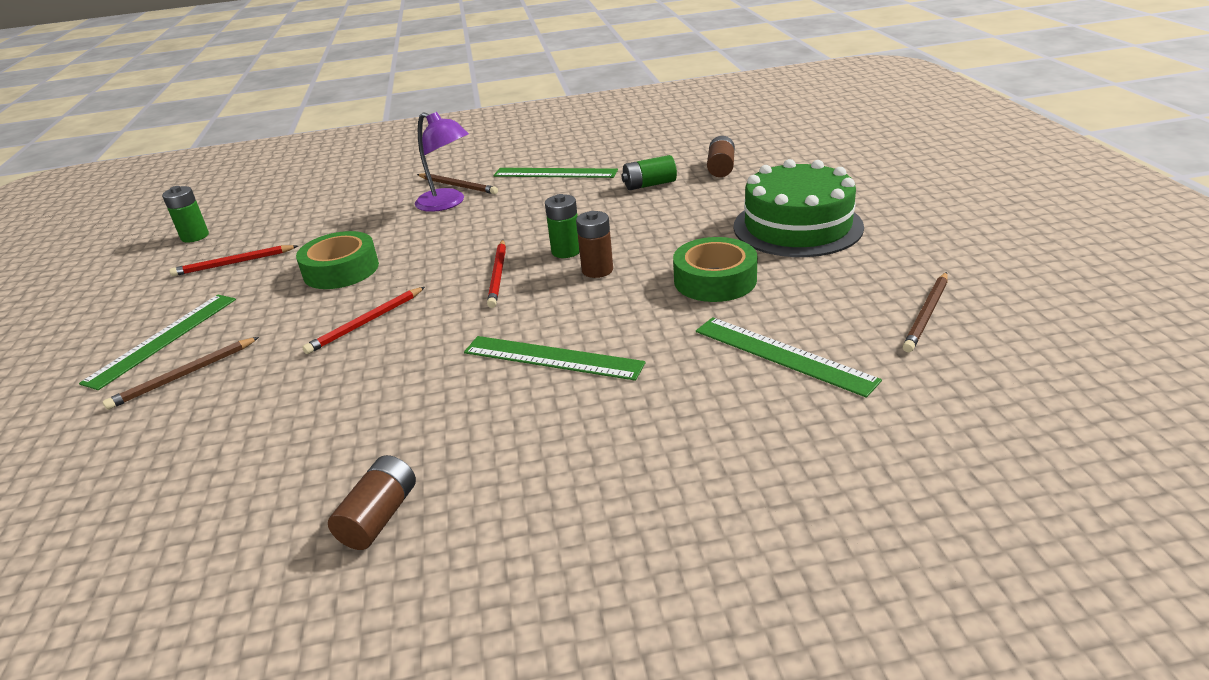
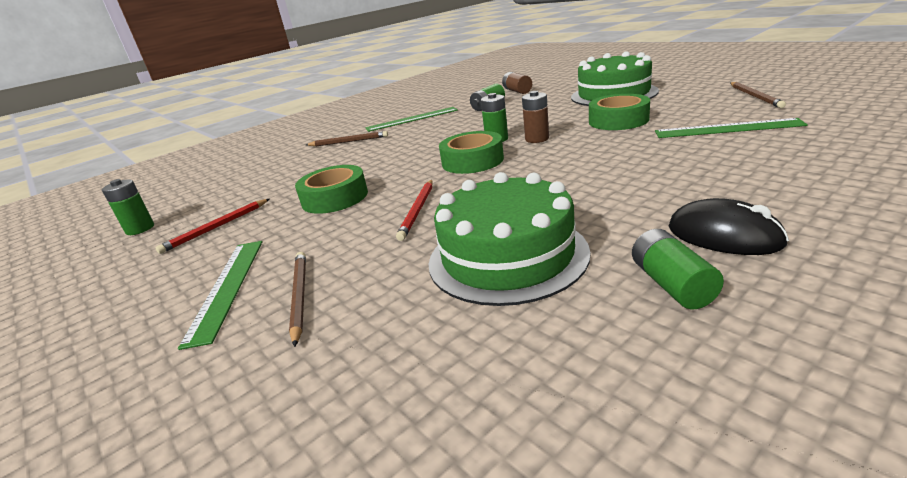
camera: 30 degrees left, 5 degrees down
(183, 375) = (299, 296): brown pencil -> brown pencil turned 150 degrees clockwise
(339, 416) = (507, 256): none -> green cake
(379, 517) = (671, 285): brown battery -> green battery
(447, 203) = (357, 149): purple lamp -> none
(498, 275) = (472, 161): red pencil -> green tape
(500, 494) = (724, 235): none -> black mouse
(552, 357) = (599, 175): green ruler -> none

